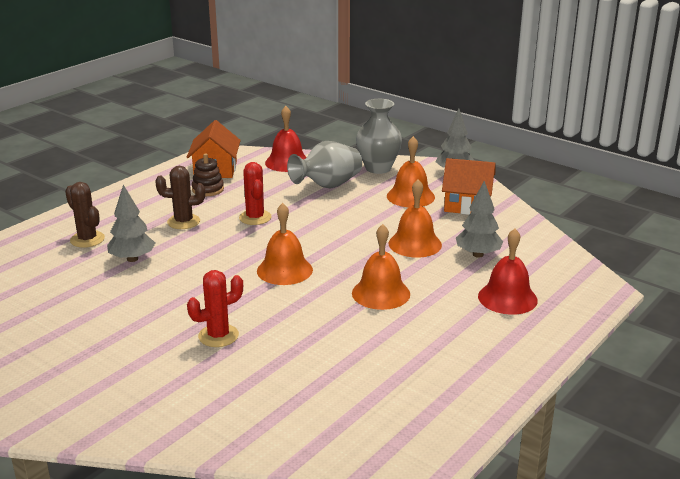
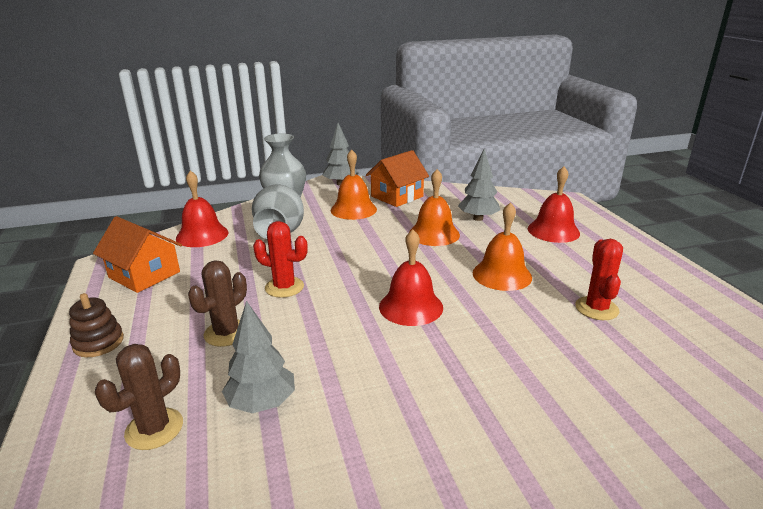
camera: 55 degrees left, 0 degrees up
(87, 239) = (154, 429): brown cactus -> brown cactus turned 45 degrees counterclockwise
(208, 189) = (179, 293): brown stacking toy -> brown stacking toy (98, 342)
(218, 336) = (510, 394): red cactus -> red cactus (596, 308)
(284, 270) = (411, 306): orange bell -> red bell

